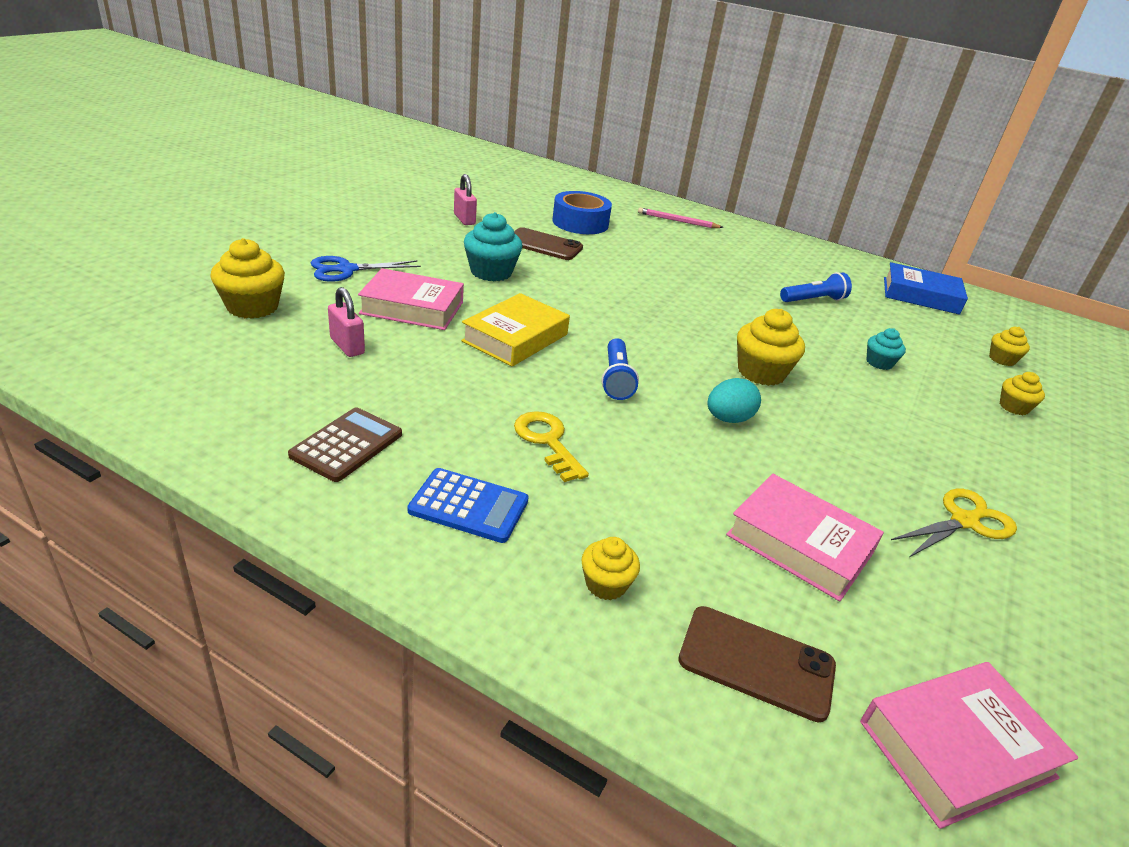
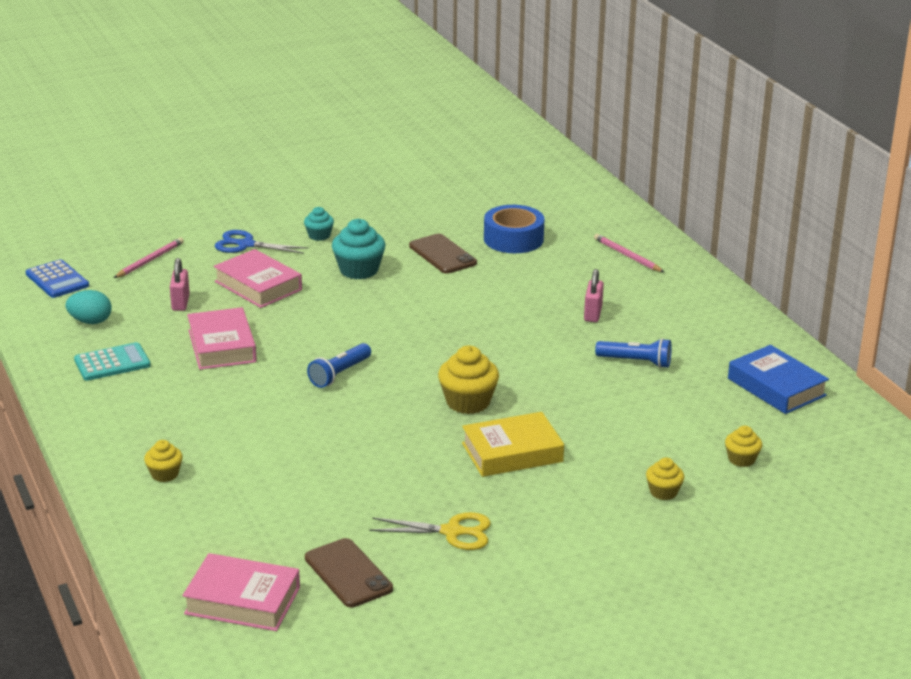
camera: 40 degrees right, 5 degrees down
(252, 307) = (150, 260): yellow cupcake -> pink pencil
(347, 445) = (112, 363): brown calculator -> turquoise calculator
(464, 219) = (402, 216): pink padlock -> pink padlock (593, 314)
(469, 506) = (140, 415): blue calculator -> blue calculator (57, 280)
(515, 338) = (305, 326): yellow book -> yellow book (512, 452)
(547, 442) = (233, 397): yellow key -> none
(728, 419) = (383, 423): turquoise egg -> turquoise egg (90, 321)
(756, 662) = (194, 532): brown phone -> brown phone (348, 573)
(799, 544) = (309, 499): pink book -> pink book (222, 346)
(879, 363) = (597, 426): turquoise cupcake -> turquoise cupcake (319, 235)

